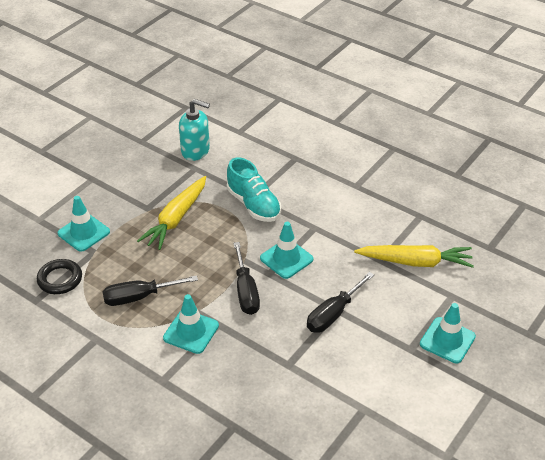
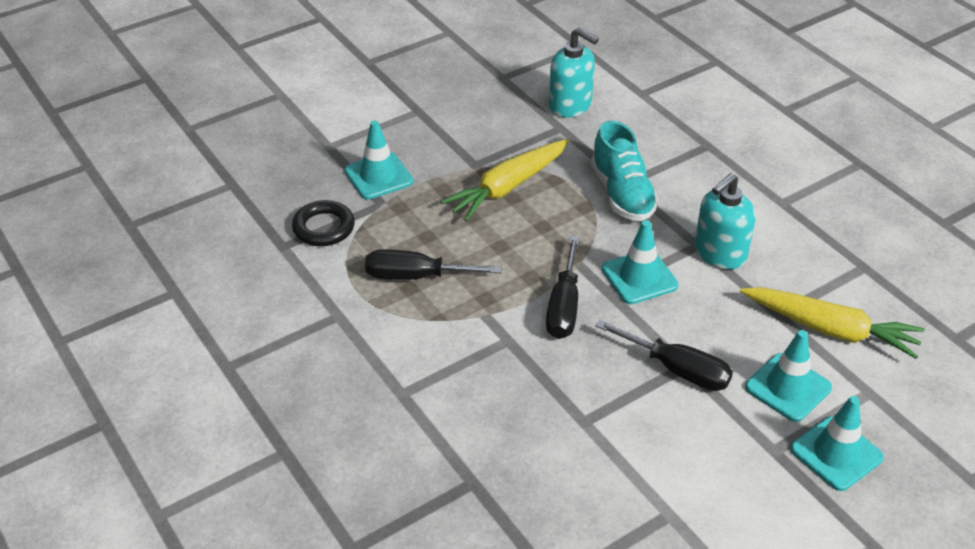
camera: 20 degrees right, 0 degrees up
(191, 332) = (466, 340): turquoise traffic cone -> turquoise traffic cone (788, 387)
(330, 230) = (719, 253): none -> turquoise soap dispenser
(333, 314) = (677, 370): black screwdriver -> black screwdriver turned 120 degrees counterclockwise

